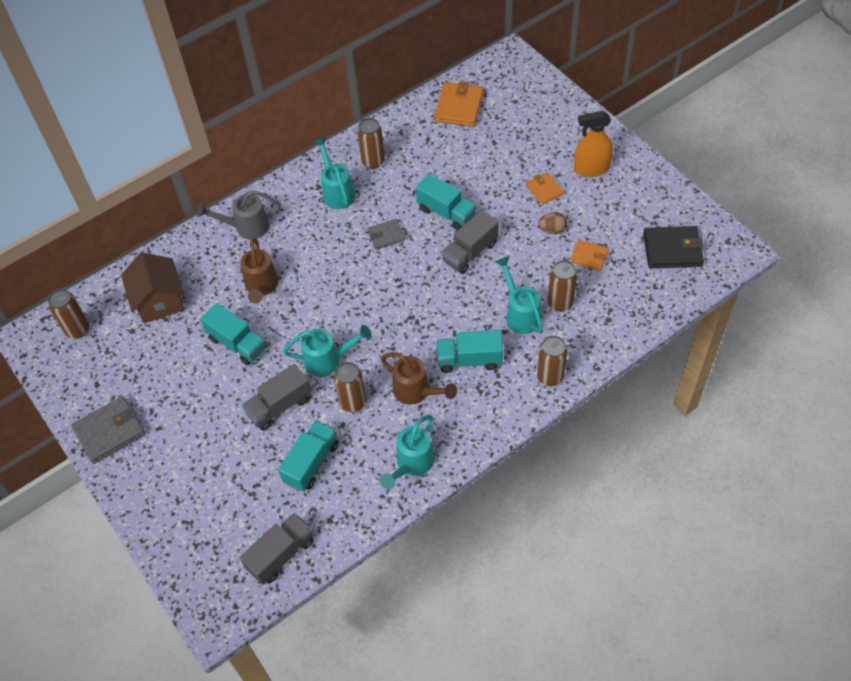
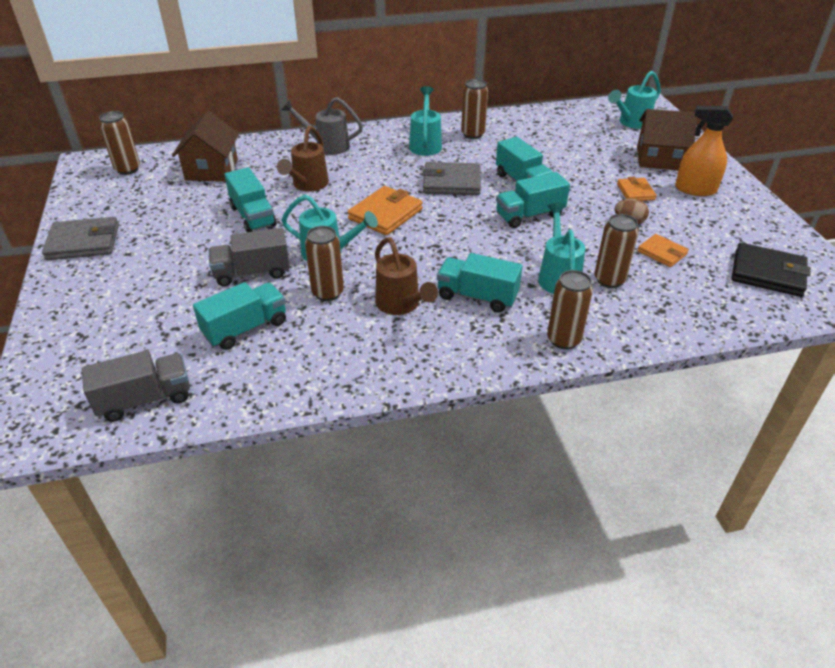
camera: 20 degrees right, 15 degrees down
(386, 235) = (451, 182): grey wallet -> grey wallet, size x1.67
(412, 464) = (352, 366): turquoise watering can -> turquoise watering can (631, 123)
(459, 107) = (577, 120): orange wallet -> orange wallet (385, 214)
(470, 252) = (529, 215): grey truck -> turquoise truck
(549, 137) = (659, 158): none -> brown house

